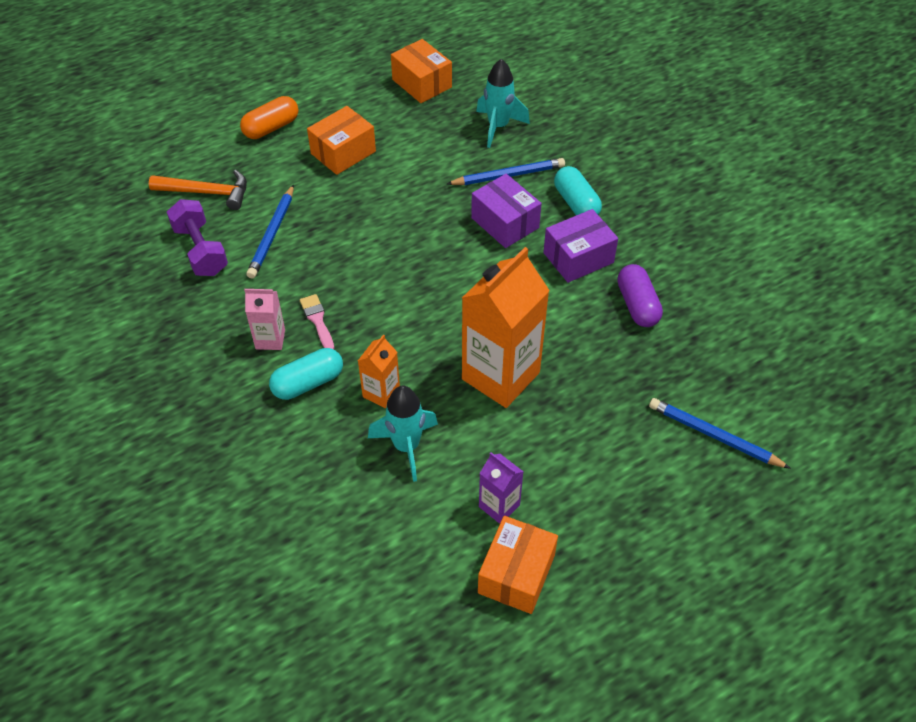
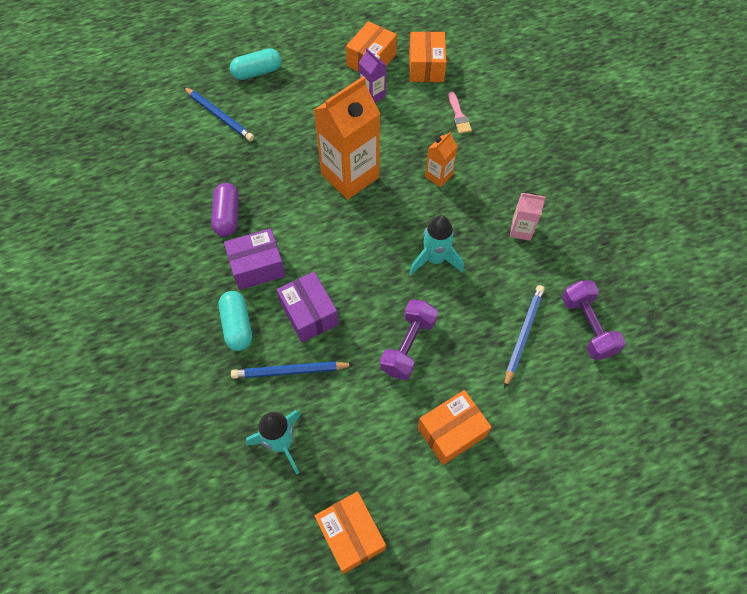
camera: 170 degrees left, 10 degrees up
(207, 192) = (590, 398): orange hammer -> none
(271, 128) = (529, 485): orange capsule -> none
(308, 383) = (491, 191): turquoise capsule -> turquoise capsule (257, 72)
(317, 320) = (483, 241): pink brush -> pink brush (459, 116)
(394, 209) = (408, 346): none -> purple dumbbell
(406, 446) = (425, 137): turquoise rocket -> turquoise rocket (435, 259)
(422, 575) = (426, 67): none -> orange box

